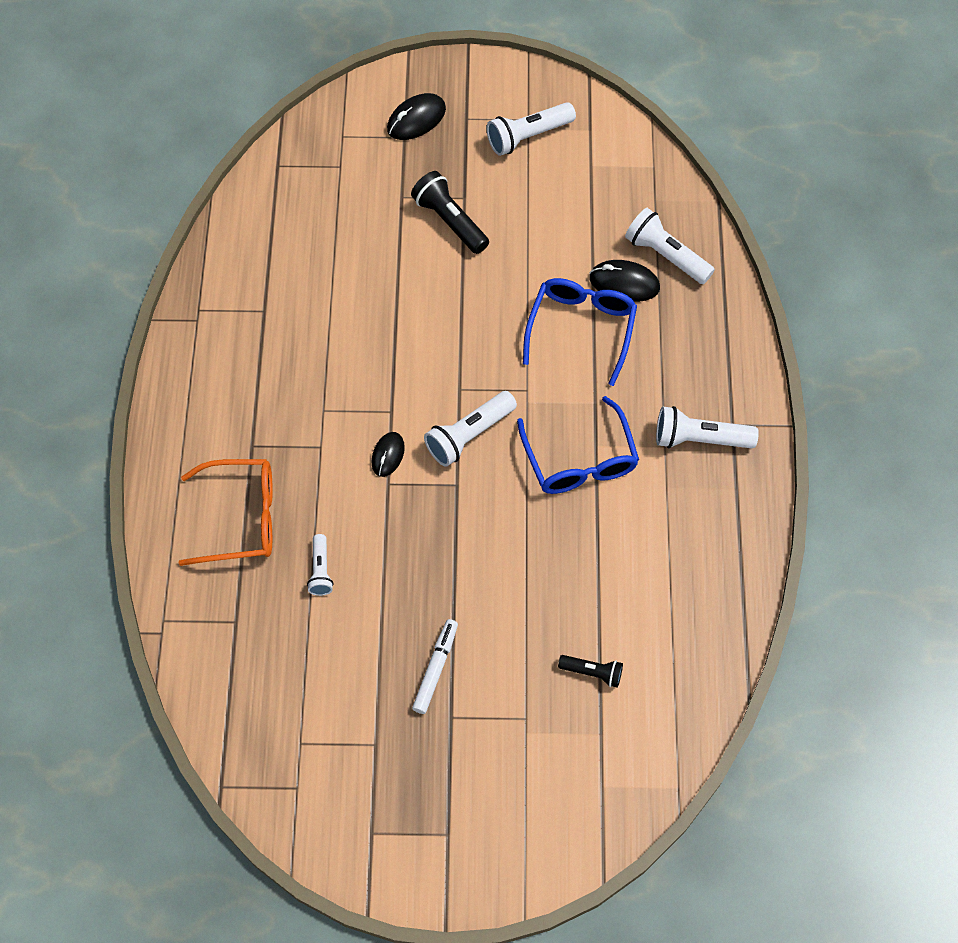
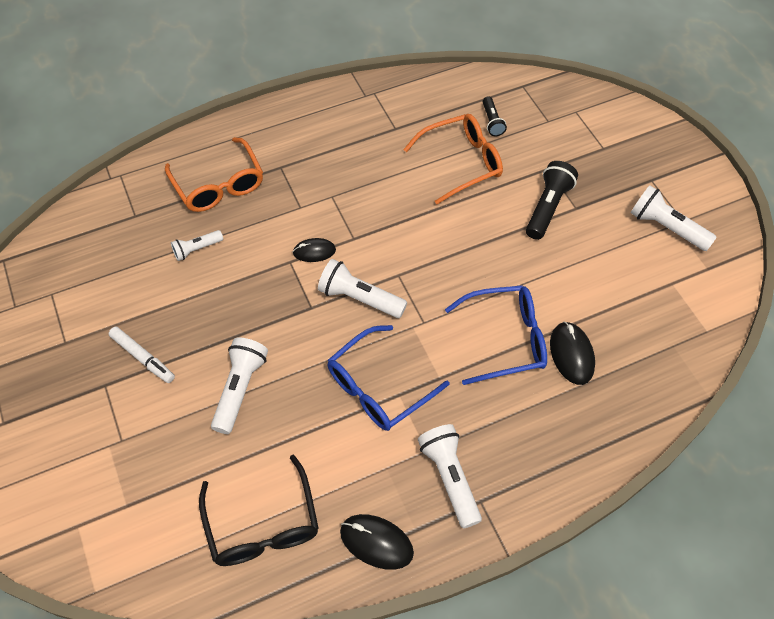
camera: 65 degrees right, 5 degrees down
(349, 270) = (461, 163): none -> orange glasses
(416, 119) = (625, 149): black mouse -> black mouse (376, 542)
(435, 668) = (143, 357): white marker -> white marker turned 45 degrees clockwise
(592, 672) = (181, 476): black flashlight -> black flashlight (492, 122)
(665, 255) = (622, 376): white flashlight -> white flashlight (240, 389)
(675, 615) = (262, 524): none -> black glasses

